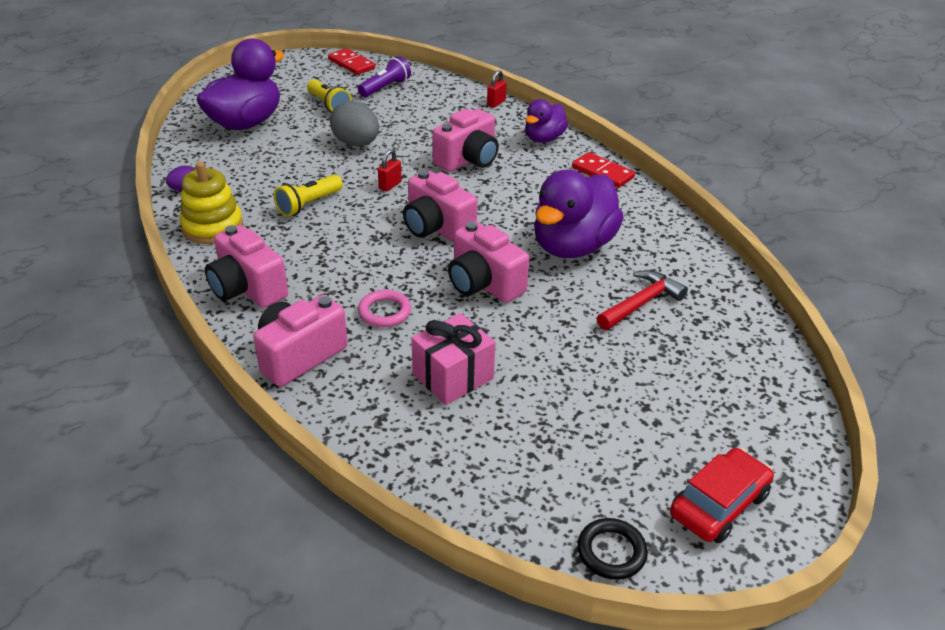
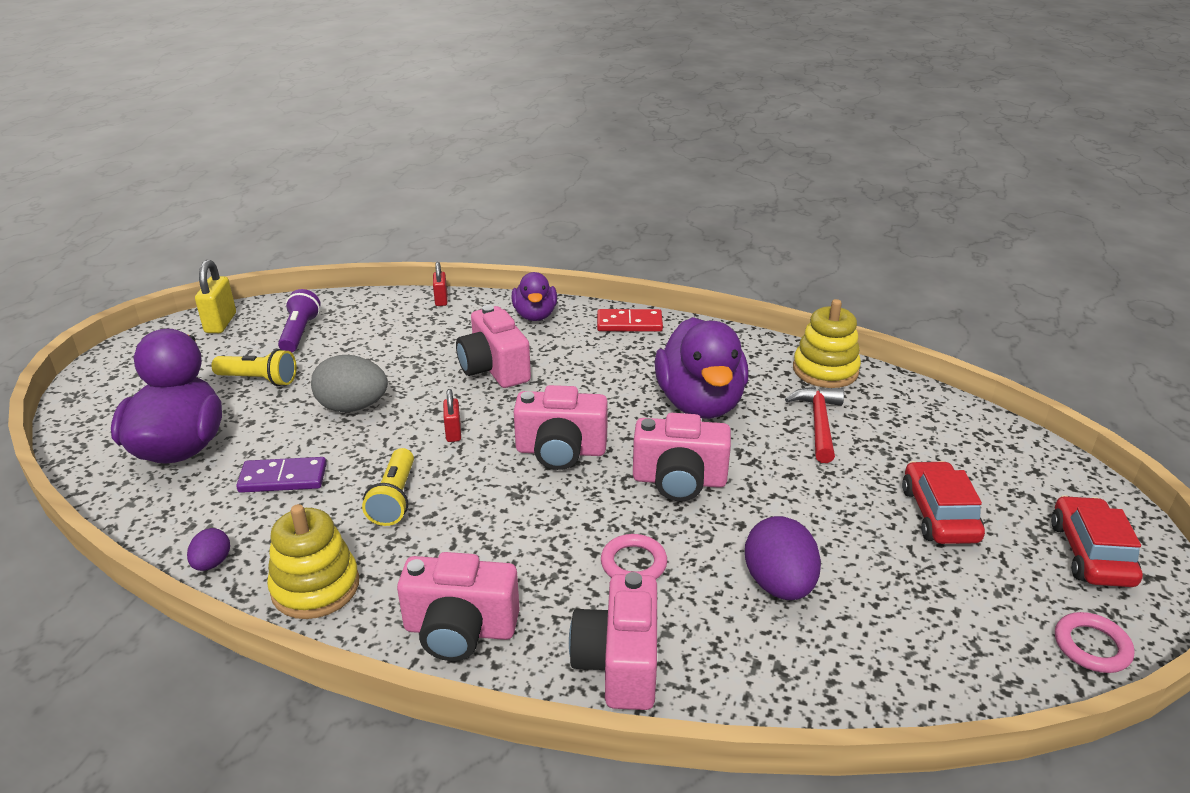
camera: 40 degrees left, 5 degrees down
(270, 164) = (283, 478): none -> purple domino
(351, 64) = (221, 323): red domino -> yellow padlock
(453, 376) = (779, 584): pink gift -> purple egg
(468, 160) = (494, 369): pink camera -> pink camera turned 150 degrees clockwise
(611, 552) = (1091, 646): black ring -> pink ring
(636, 407) = (939, 514): none -> red car
(707, 272) = (825, 370): none -> yellow stacking toy

